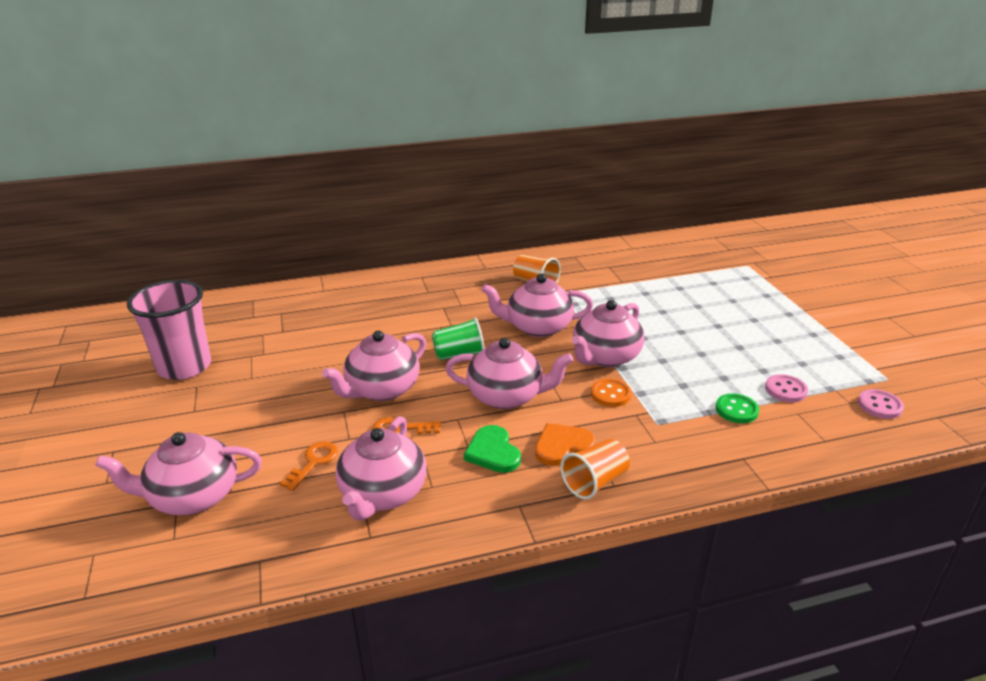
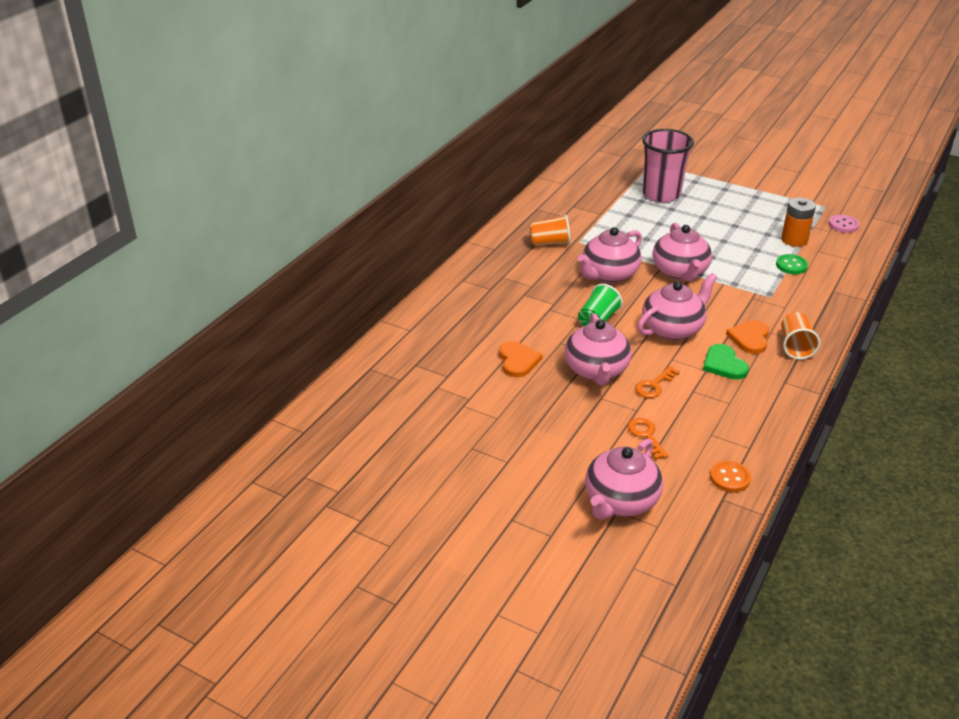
camera: 45 degrees left, 5 degrees up
(184, 367) = (432, 443): pink cup -> pink cup (661, 194)
(344, 348) = (518, 361): none -> orange heart
(382, 494) = (714, 424): pink teapot -> none
(493, 452) = (724, 364): green heart -> green heart turned 45 degrees clockwise
(610, 394) = (721, 293): orange button -> orange button (729, 478)
(785, 390) = (794, 240): pink button -> orange battery

